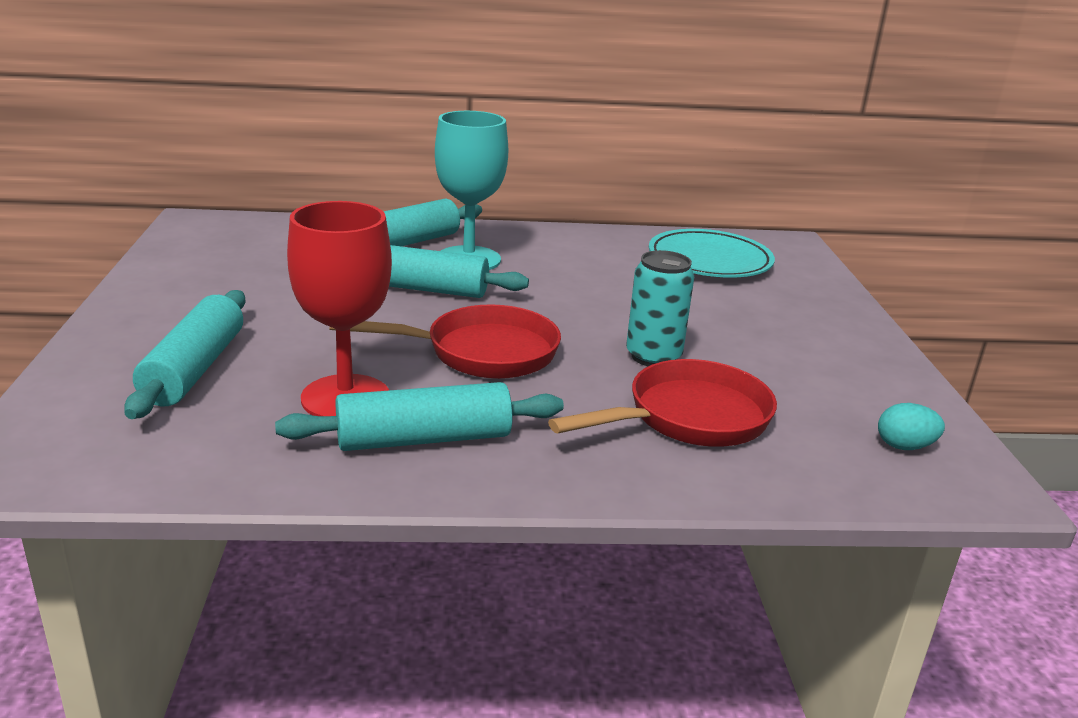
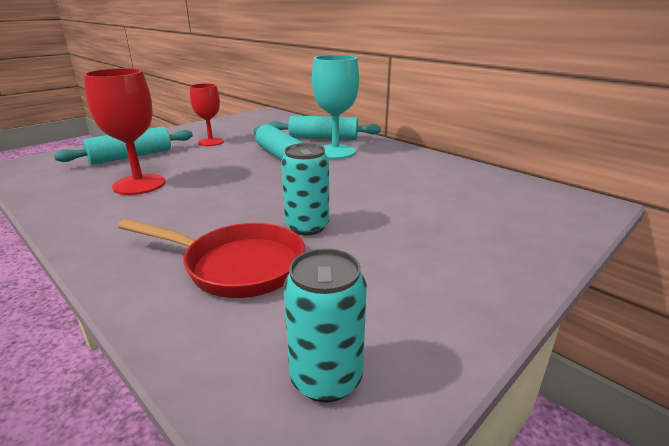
camera: 50 degrees right, 0 degrees up
(256, 301) = (211, 142): none -> red goblet
(424, 439) = (115, 212): turquoise rolling pin -> none
(481, 353) = (232, 189): red pan -> none
(709, 261) = (487, 194): turquoise plate -> none
(904, 446) = (326, 378): turquoise egg -> turquoise can

